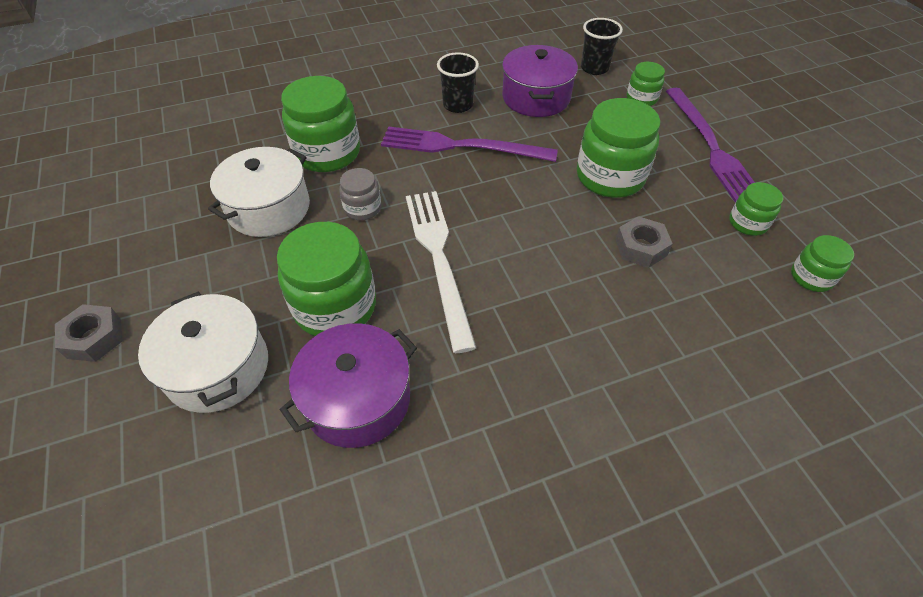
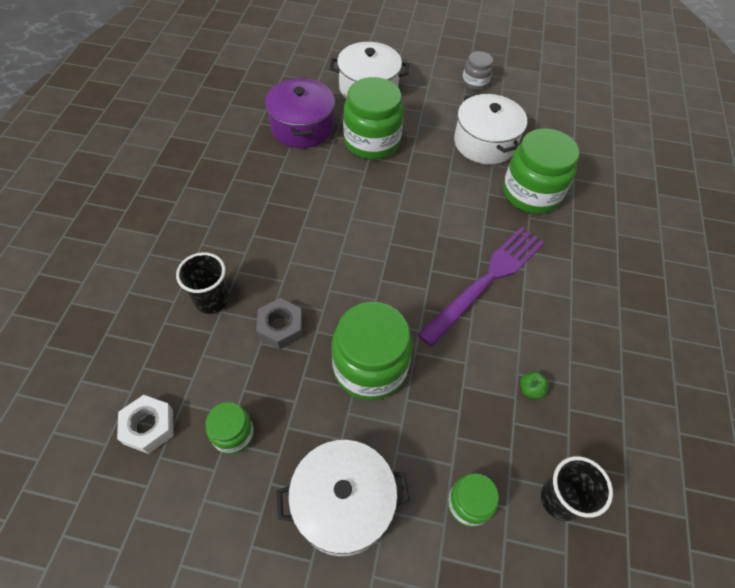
camera: 120 degrees right, 5 degrees up
(94, 338) = (425, 55): grey nut -> none
(362, 208) = (450, 187): grey jar -> grey jar (475, 82)
(438, 259) = (370, 203): white fork -> none
(458, 105) = (553, 312): black cup -> black cup (212, 300)
(536, 97) = (530, 389): purple pot -> green apple
(711, 147) = (343, 504): purple fork -> white pot
(811, 277) = (148, 427): green jar -> white nut

